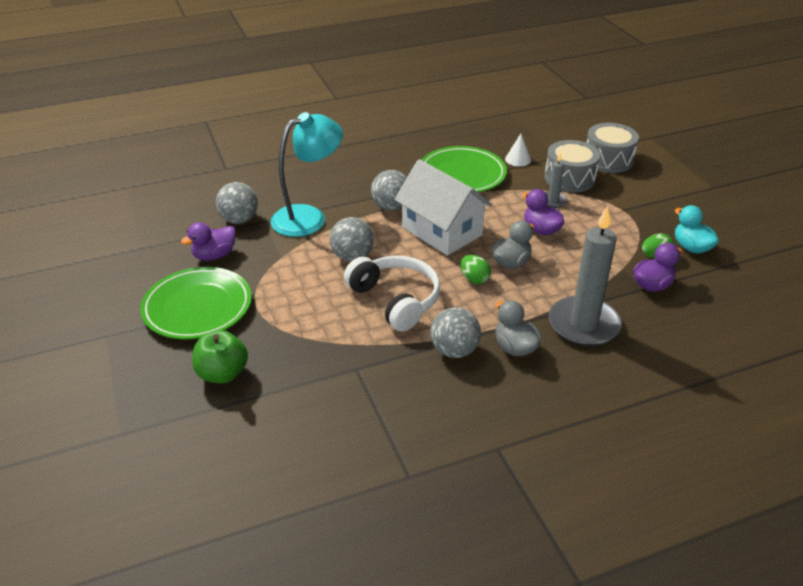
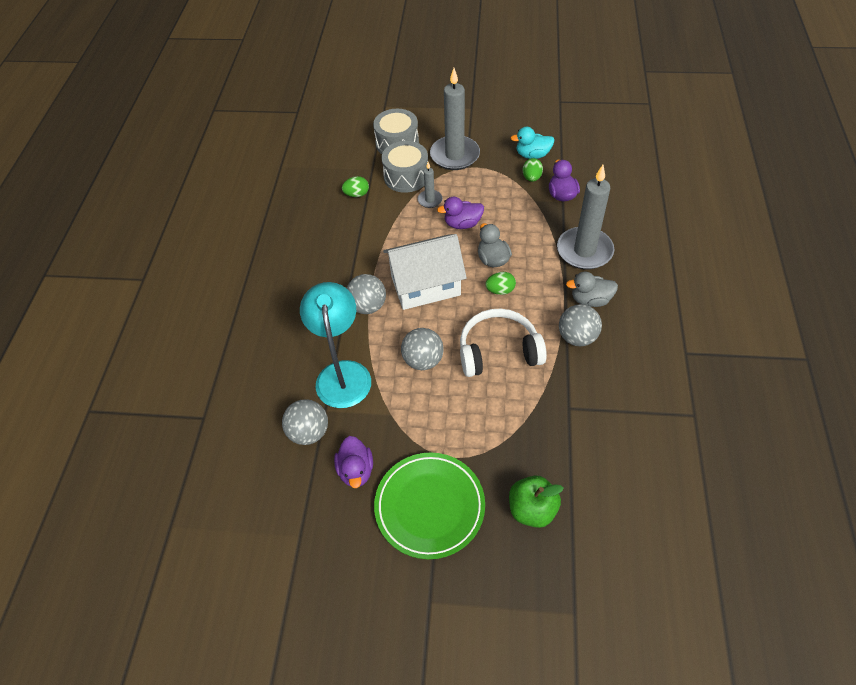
camera: 60 degrees left, 15 degrees up
(462, 174) = (352, 239): green plate -> none
(518, 159) = (356, 194): white cone -> green egg
(631, 197) = (455, 155): none -> grey candle

